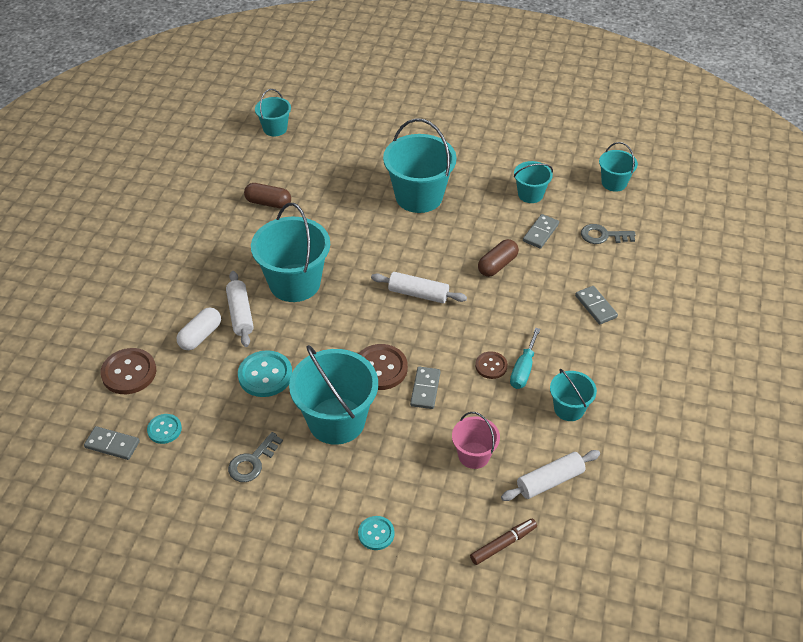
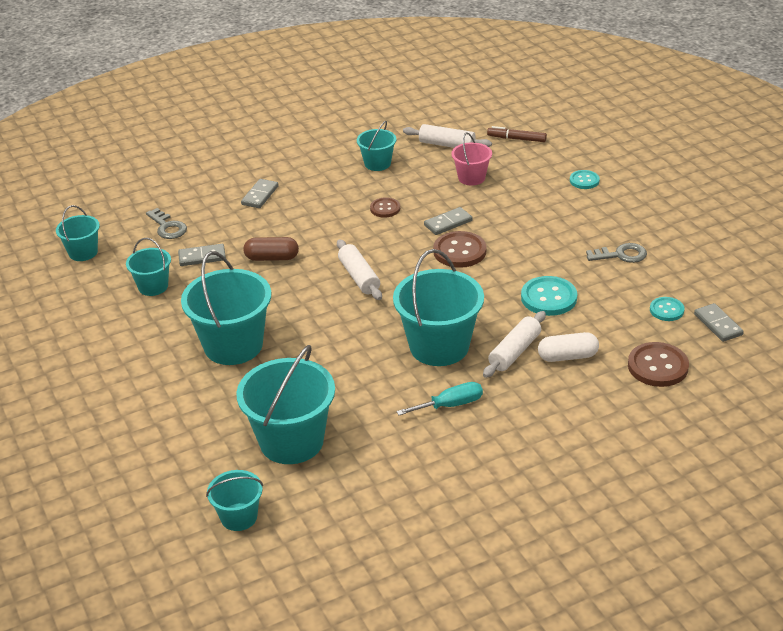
camera: 130 degrees left, 10 degrees down
(268, 203) = (363, 434): brown capsule -> none
(336, 421) = (533, 242): turquoise bucket -> turquoise bucket (291, 441)
(523, 369) = (368, 195): turquoise screwdriver -> turquoise screwdriver (450, 405)

